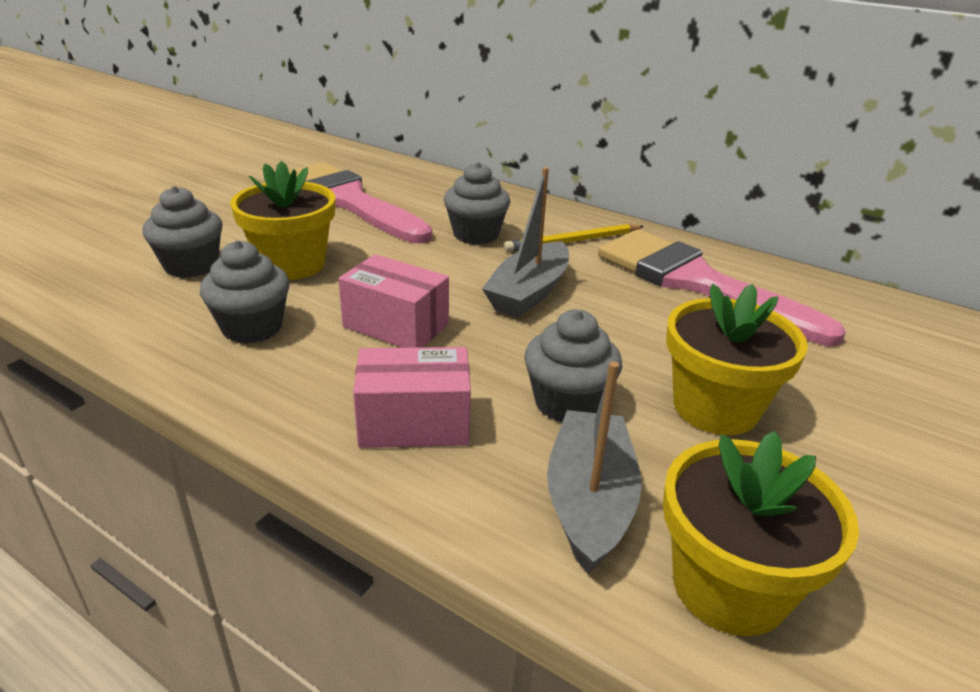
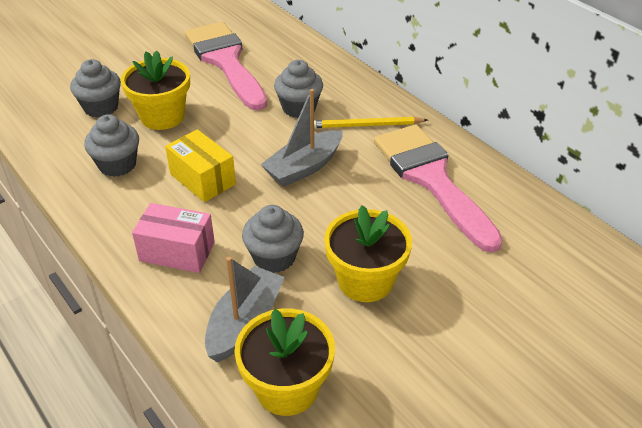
camera: 20 degrees right, 10 degrees up
(396, 326) = (202, 179): pink box -> yellow box

